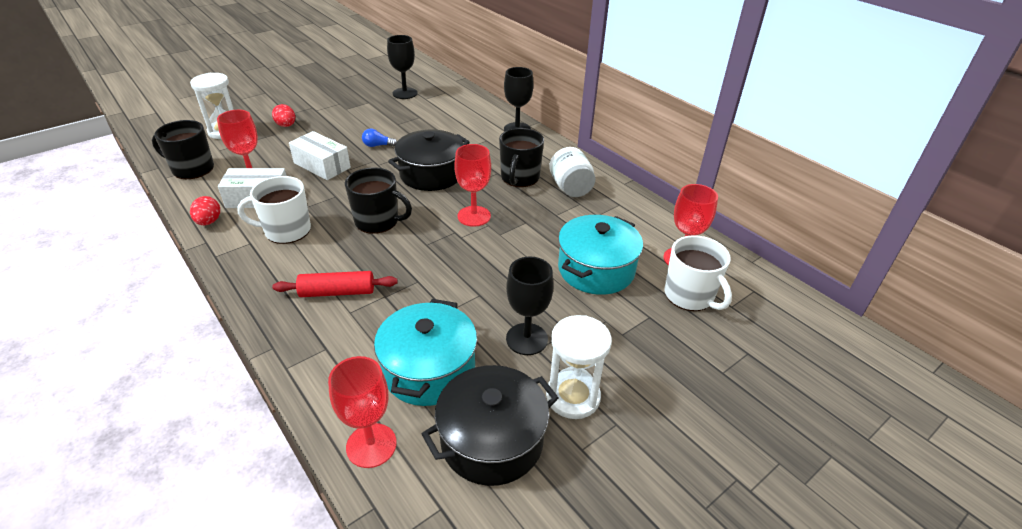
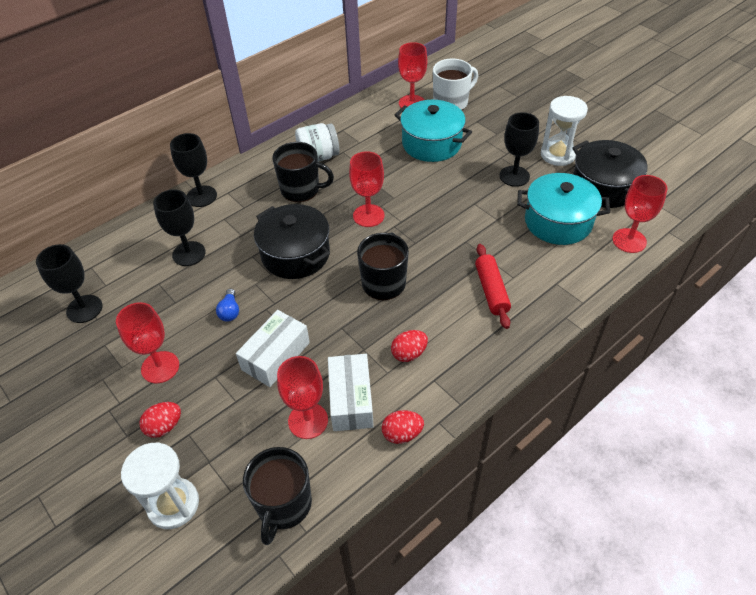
camera: 90 degrees left, 10 degrees up
(286, 231) = (409, 354): white mug -> red egg
(337, 121) = (160, 367): none -> red goblet
(447, 127) = (189, 254): none -> black goblet

